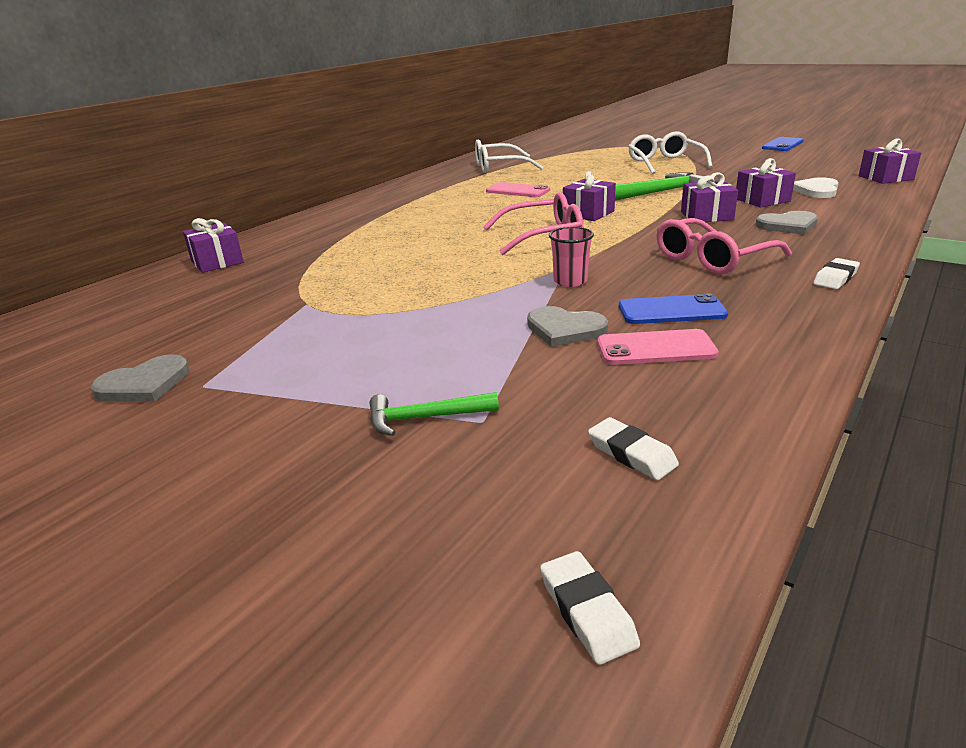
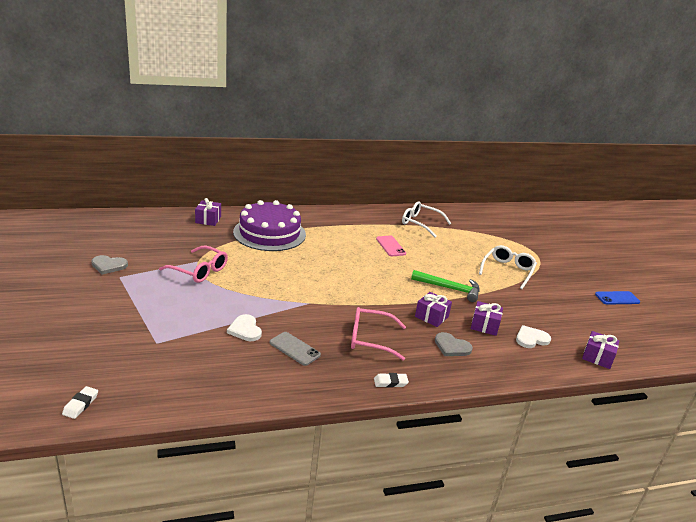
camera: 35 degrees right, 0 degrees up
(346, 237) = (269, 233): none -> purple cake
(425, 418) = (146, 330): green hammer -> none
(542, 236) = (337, 281): pink glasses -> pink glasses (199, 270)
(565, 329) = (245, 329): grey heart -> white heart
(570, 281) = (294, 311): pink cup -> none
(588, 213) = (386, 280): purple gift -> none
(631, 454) = (168, 382): white eraser -> none
(655, 348) = (253, 358): pink phone -> none
(671, 311) = (294, 349): blue phone -> grey phone

